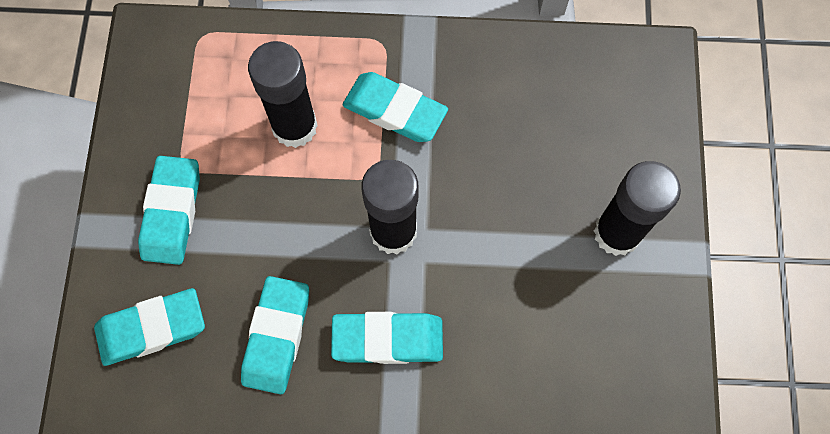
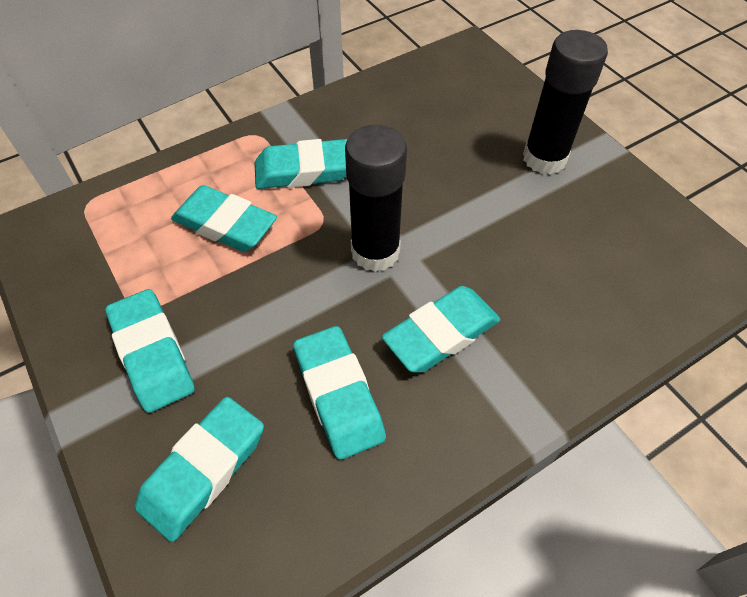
camera: 35 degrees left, 15 degrees down
(294, 127) = (225, 224): black glue stick -> turquoise eraser

